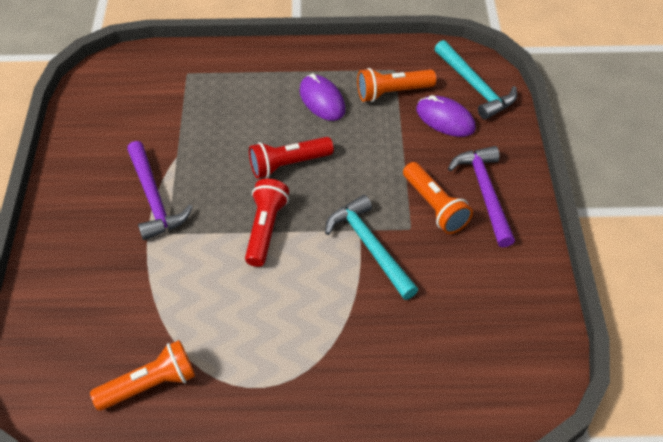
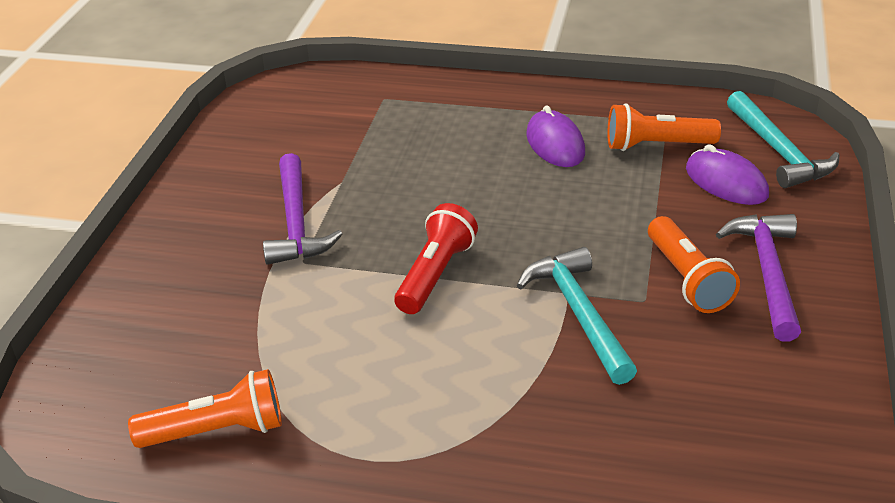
camera: 15 degrees right, 15 degrees down
(288, 164) = (488, 207): red flashlight -> none

